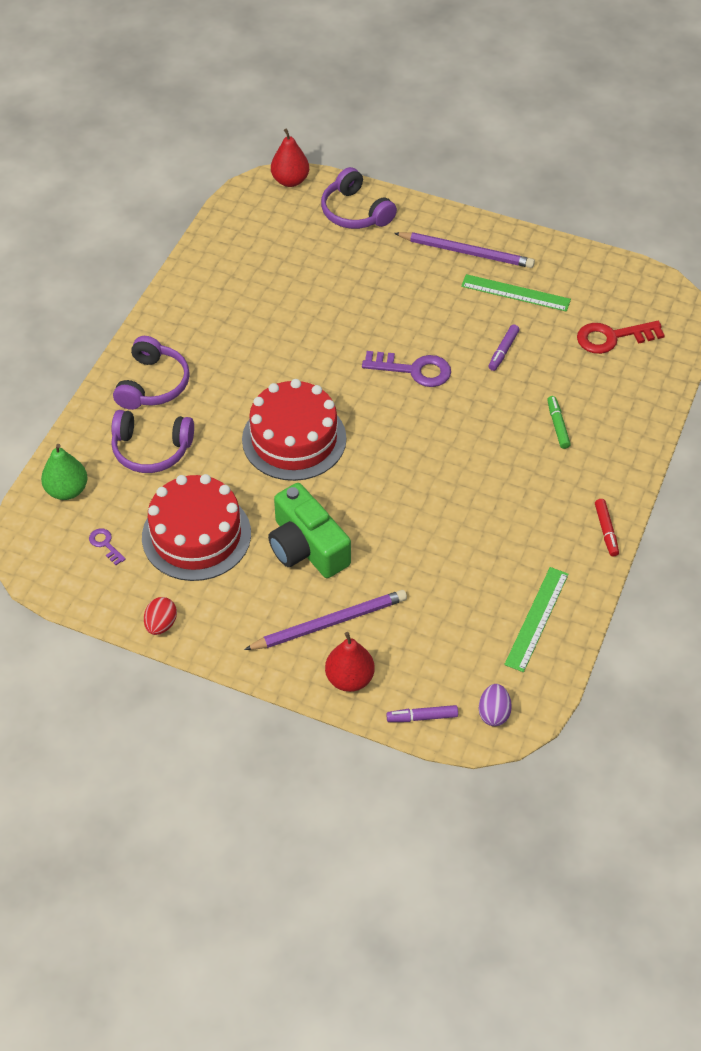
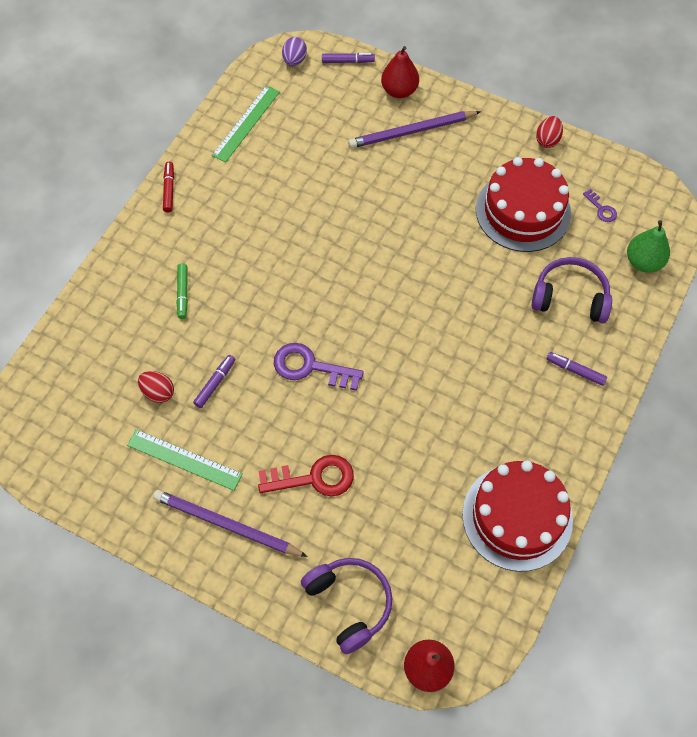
camera: 175 degrees left, 10 degrees up
(153, 384) = (575, 371): purple headphones -> purple marker
(294, 439) = (435, 298): red cake -> red cake (517, 517)
(307, 547) = (427, 194): green camera -> none
(555, 340) = (158, 392): none -> red egg
(612, 337) = (98, 391): red key -> red key (313, 478)

